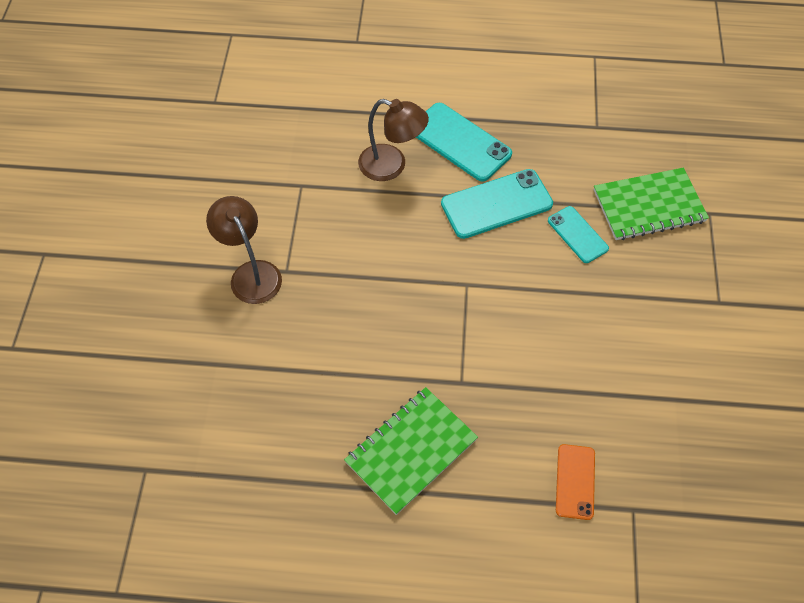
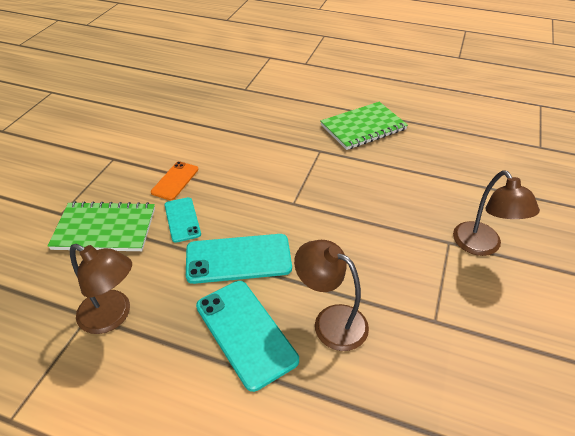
camera: 165 degrees left, 15 degrees down
(575, 481) = (270, 102): orange phone -> orange phone (175, 181)
(576, 130) = (113, 316): none -> brown lamp

